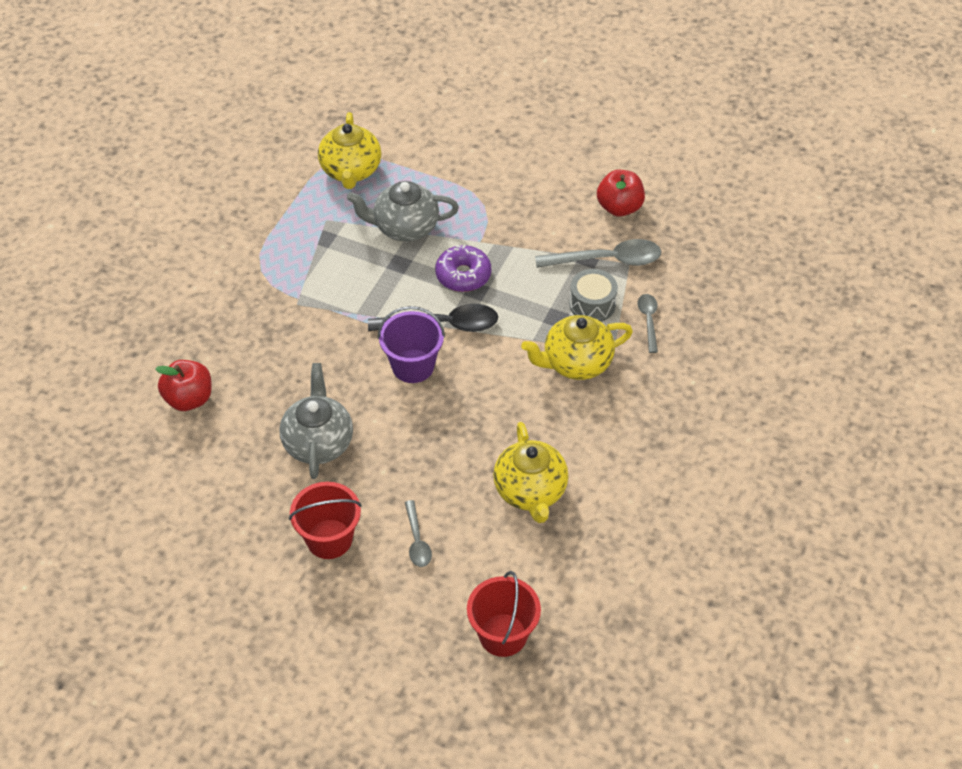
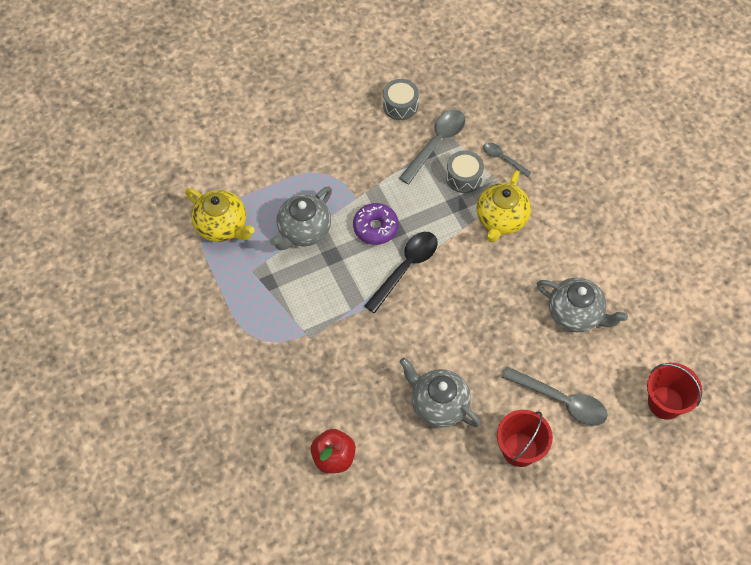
camera: 50 degrees left, 10 degrees up
(413, 366) = (424, 308): purple bucket -> none
(417, 540) = (561, 401): grey spoon -> grey spoon, size x1.79
(530, 491) = (576, 314): yellow teapot -> grey teapot
(619, 207) = (400, 105): red apple -> grey drum

